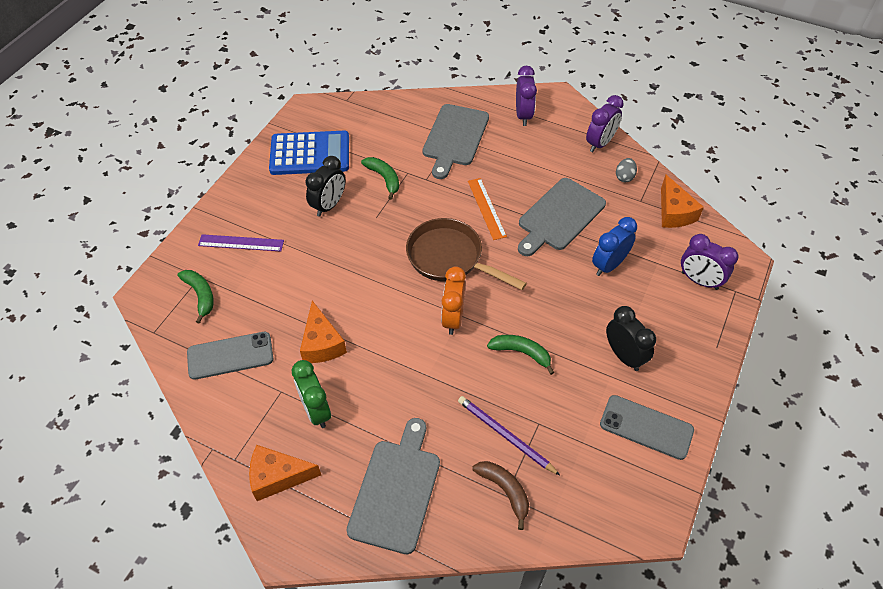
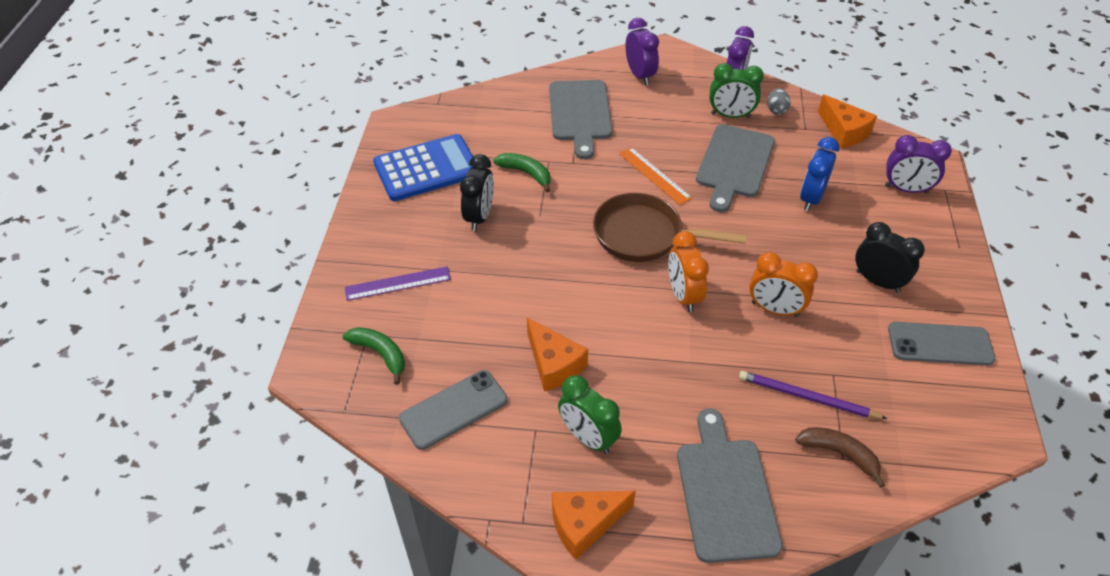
camera: 20 degrees left, 5 degrees down
(521, 353) = (774, 309): green banana -> orange clock
(581, 171) = (730, 115): none -> green clock

